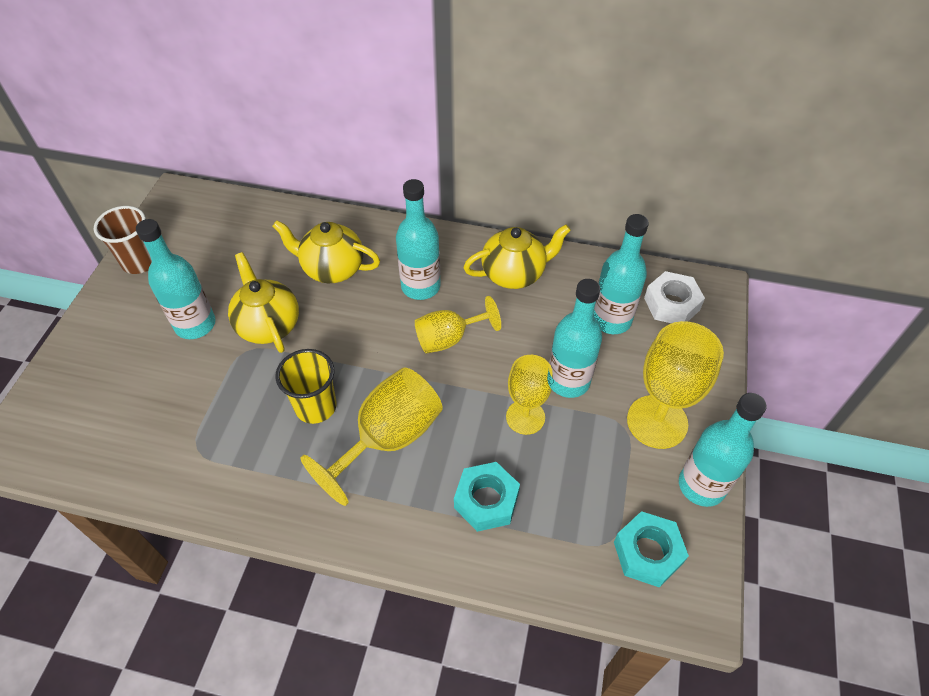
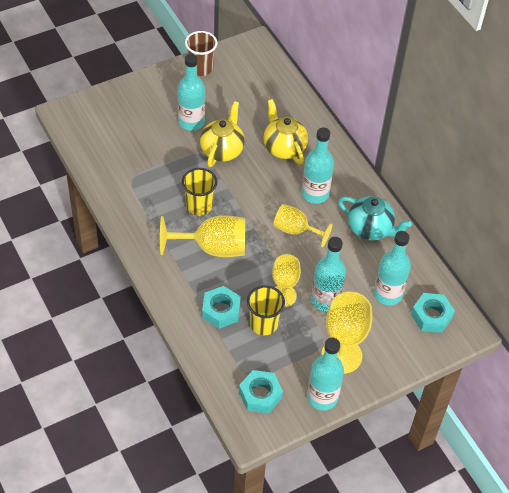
camera: 45 degrees right, 0 degrees up
(514, 274) = (370, 229): yellow teapot -> turquoise teapot
(546, 468) = (263, 324): none -> yellow cup
(671, 304) = (431, 316): white nut -> turquoise nut

